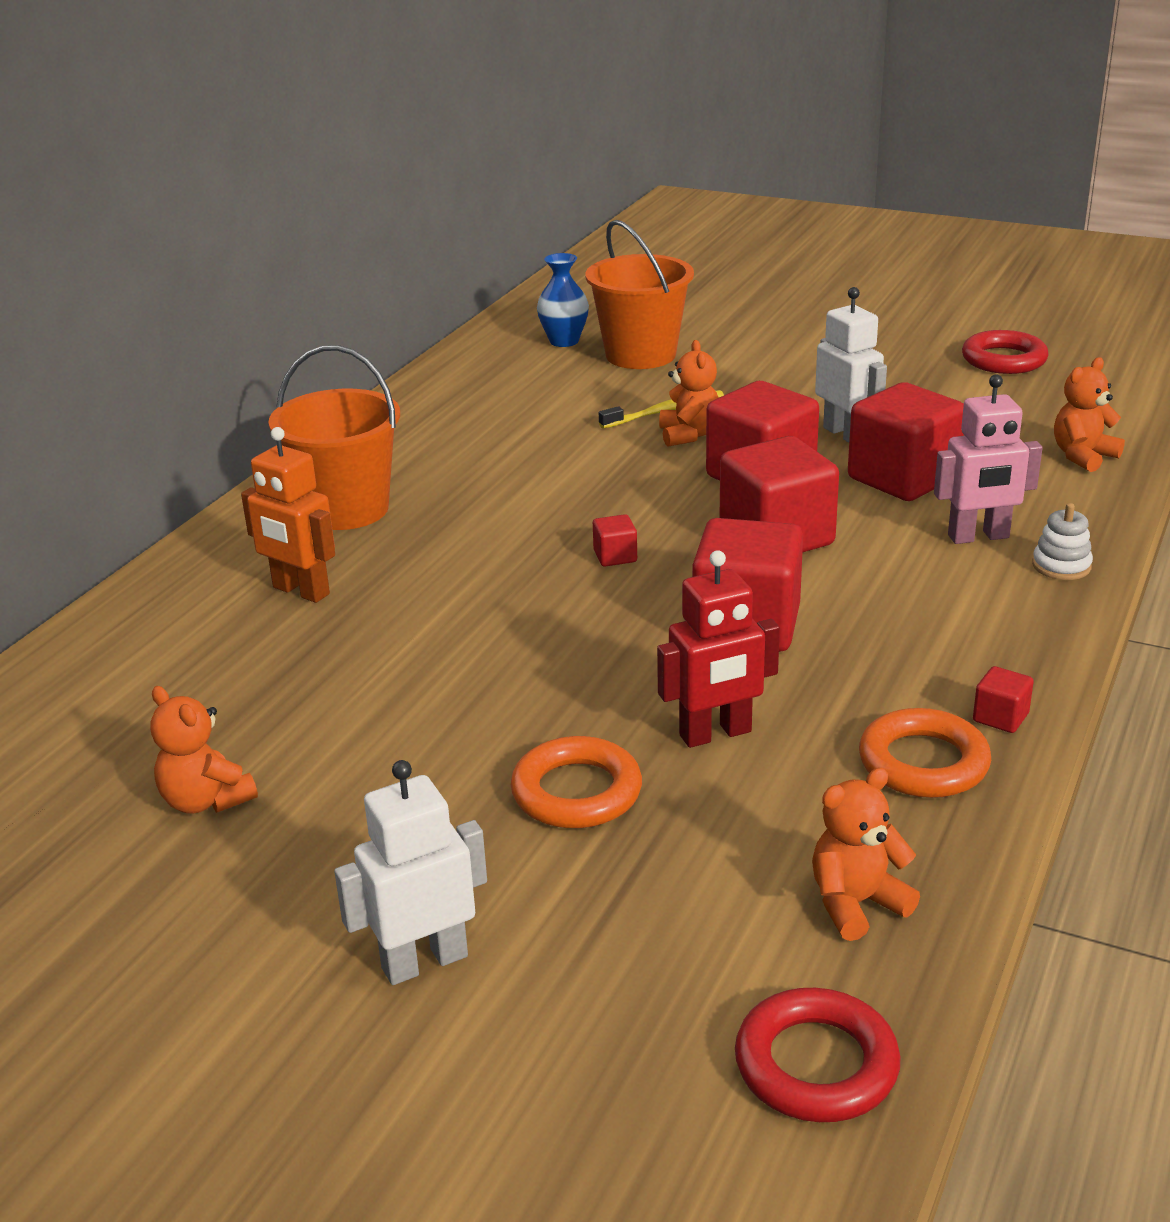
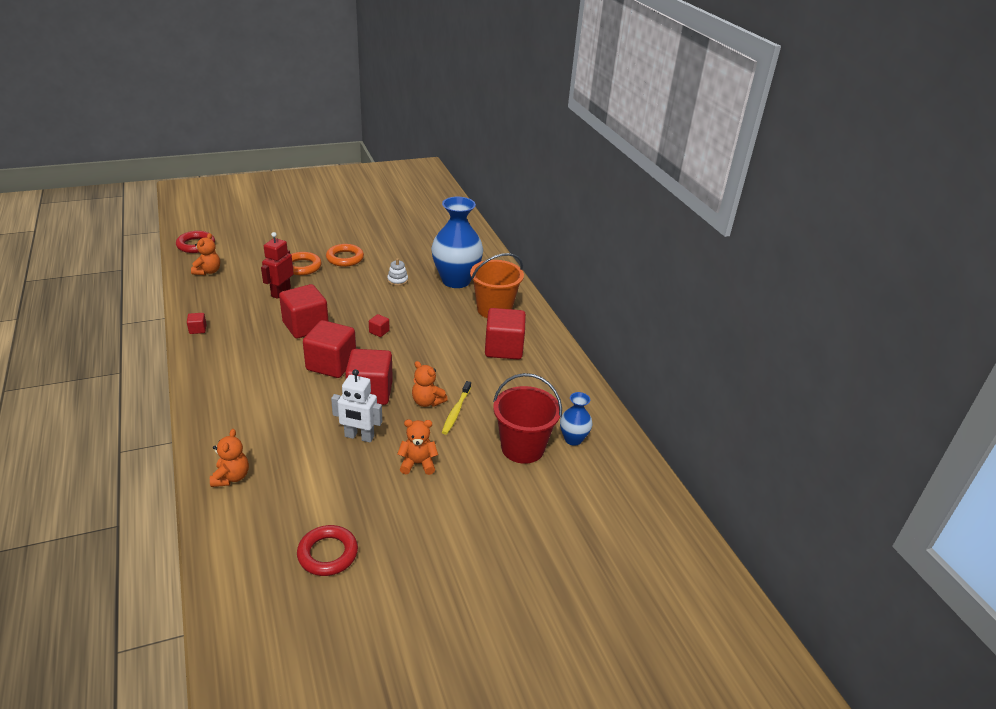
camera: 130 degrees right, 5 degrees up
(206, 801) = (387, 234): orange teddy bear -> orange teddy bear (418, 463)
(300, 591) = (456, 280): orange robot -> blue vase
(424, 962) = (295, 230): white robot -> none
(640, 355) = (522, 448): orange bucket -> red bucket
(903, 478) = (308, 419): red cube -> red cube (504, 348)
(923, 762) = (213, 308): orange ring -> orange ring (345, 258)
(978, 537) = (251, 400): pink robot -> none
(1061, 566) = (207, 399): white stacking toy -> white stacking toy (397, 280)

